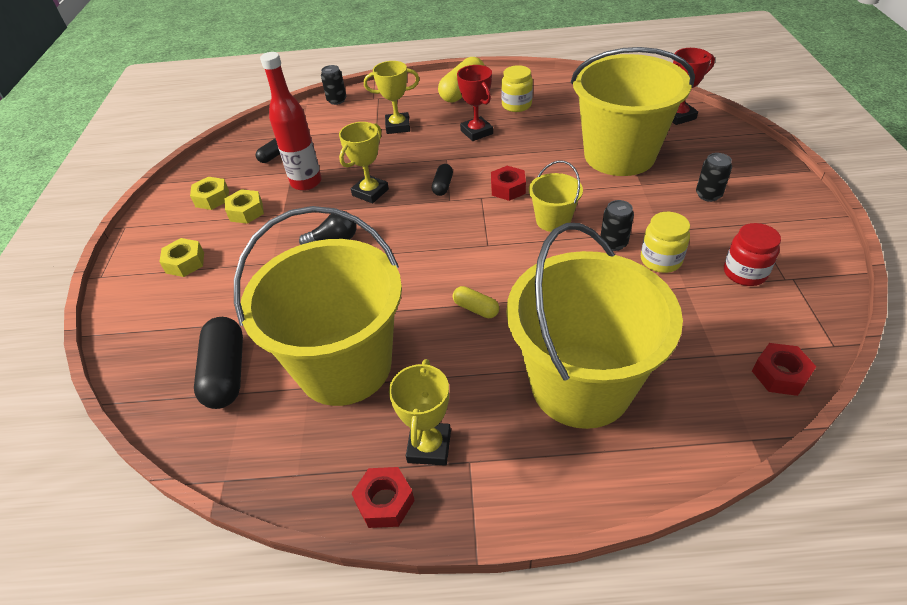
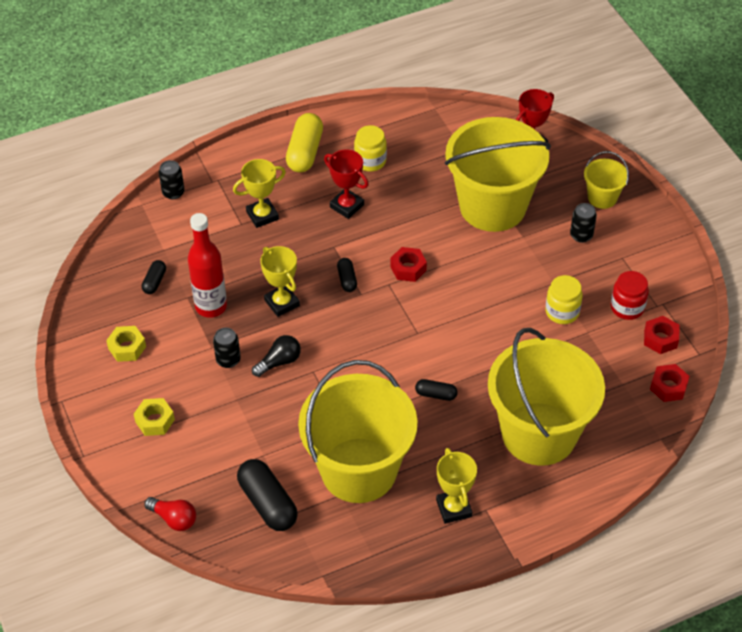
camera: 25 degrees left, 5 degrees up
(125, 360) = (174, 519): none -> red light bulb
(246, 212) = (173, 354): yellow nut -> none
(370, 192) = (282, 303): yellow trophy -> yellow trophy turned 45 degrees counterclockwise
(385, 501) = (443, 552): red nut -> red nut (660, 339)
(476, 308) = (436, 394): yellow capsule -> black capsule
(553, 220) = (462, 294): yellow bucket -> yellow bucket (602, 197)
(613, 243) = (520, 305): black can -> black can (228, 360)

